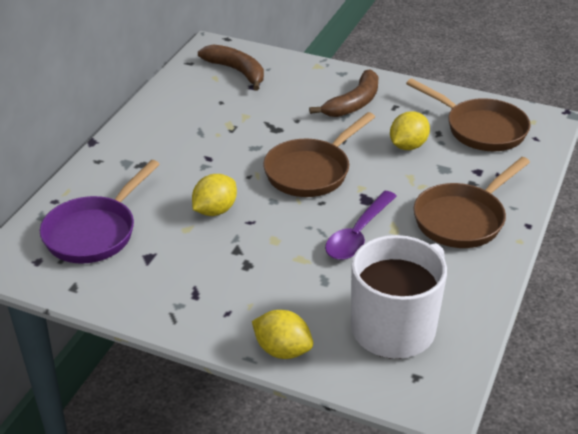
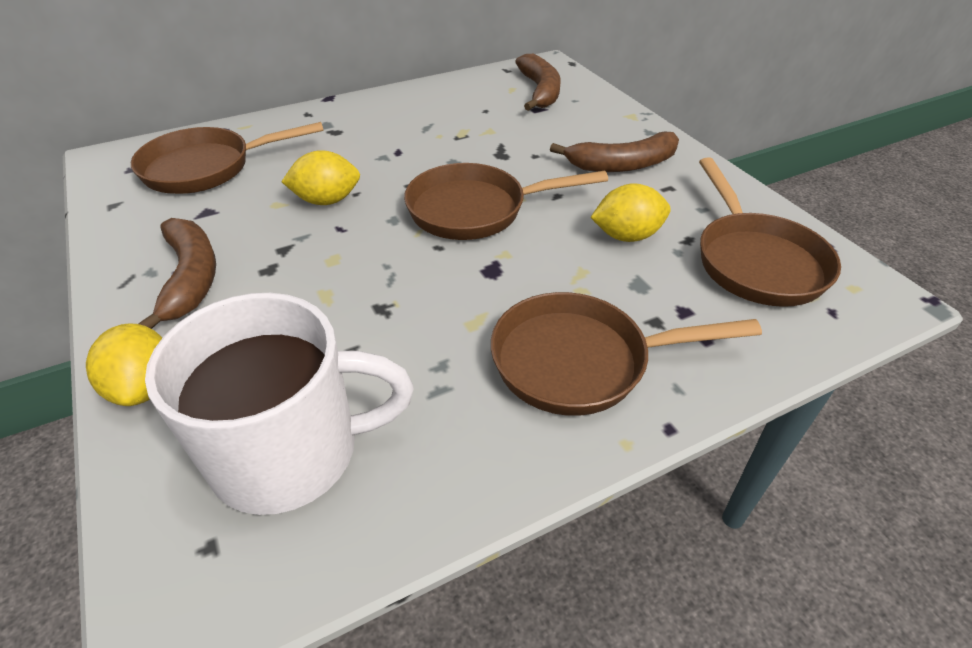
camera: 40 degrees right, 5 degrees up
(95, 232) = (206, 168): purple pan -> brown pan
(210, 294) = (191, 278): none -> brown banana
(358, 234) = (424, 304): purple spoon -> none

